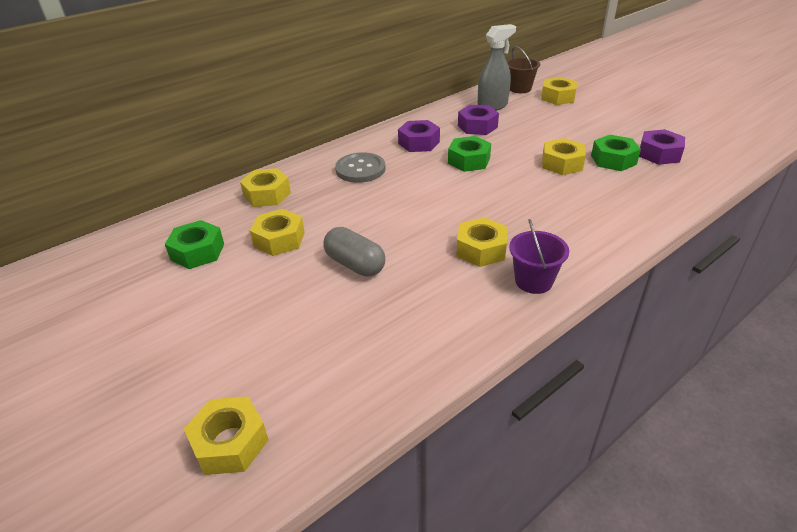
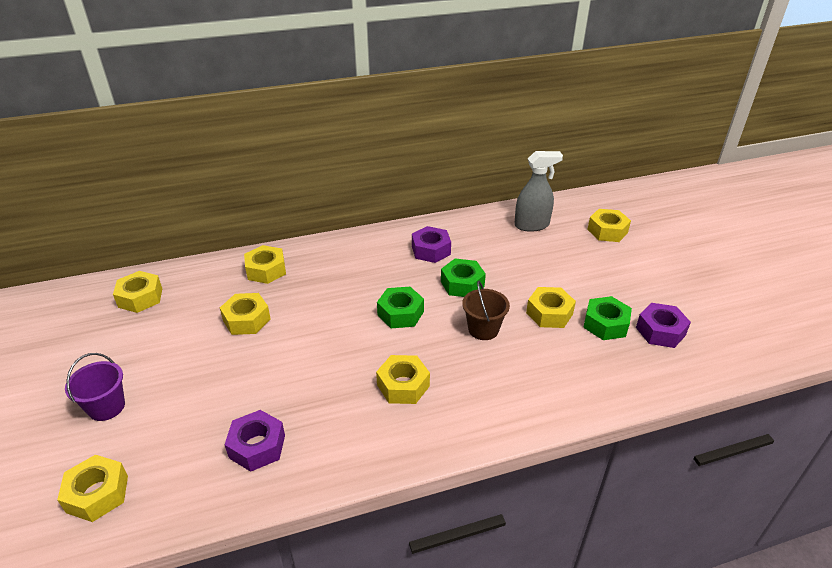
camera: 20 degrees right, 0 degrees up
(140, 251) = (140, 297): none -> yellow nut
(198, 252) = (179, 312): green nut -> green nut (400, 313)
(355, 264) = (289, 365): grey capsule -> none
(360, 169) = (359, 266): grey button -> none
(477, 126) = (499, 246): purple nut -> purple nut (257, 446)
(519, 88) = (575, 210): brown bucket -> brown bucket (483, 329)
(533, 281) = (425, 434): purple bucket -> purple bucket (106, 407)

